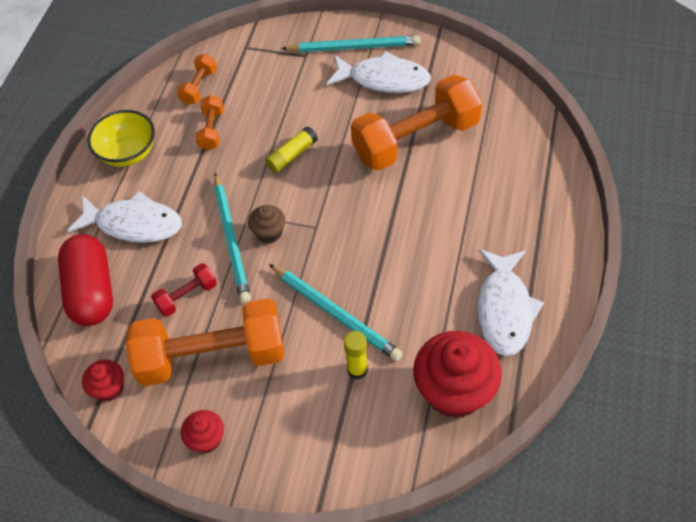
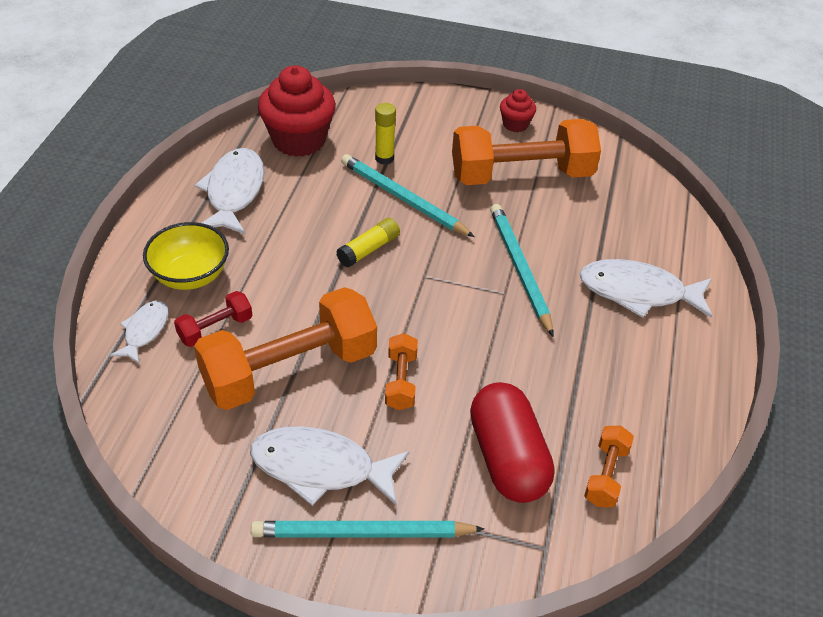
camera: 175 degrees right, 10 degrees down
(92, 291) = (660, 231): red capsule -> red capsule (507, 458)
(109, 388) = (611, 159): red cupcake -> none
(128, 153) = (677, 378): yellow bowl -> yellow bowl (190, 275)
(187, 296) = (557, 221): red dumbbell -> red dumbbell (215, 329)
(212, 130) = (571, 403): orange dumbbell -> orange dumbbell (401, 381)
(269, 233) = (477, 273): brown cupcake -> none
(292, 155) = (456, 360): yellow glue stick -> yellow glue stick (369, 249)
(533, 162) = (145, 331): none -> white fish

